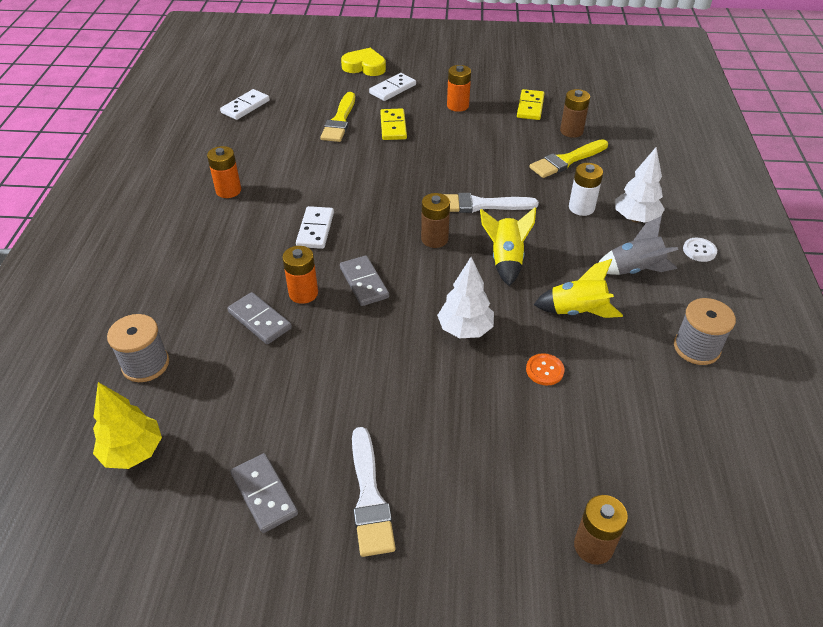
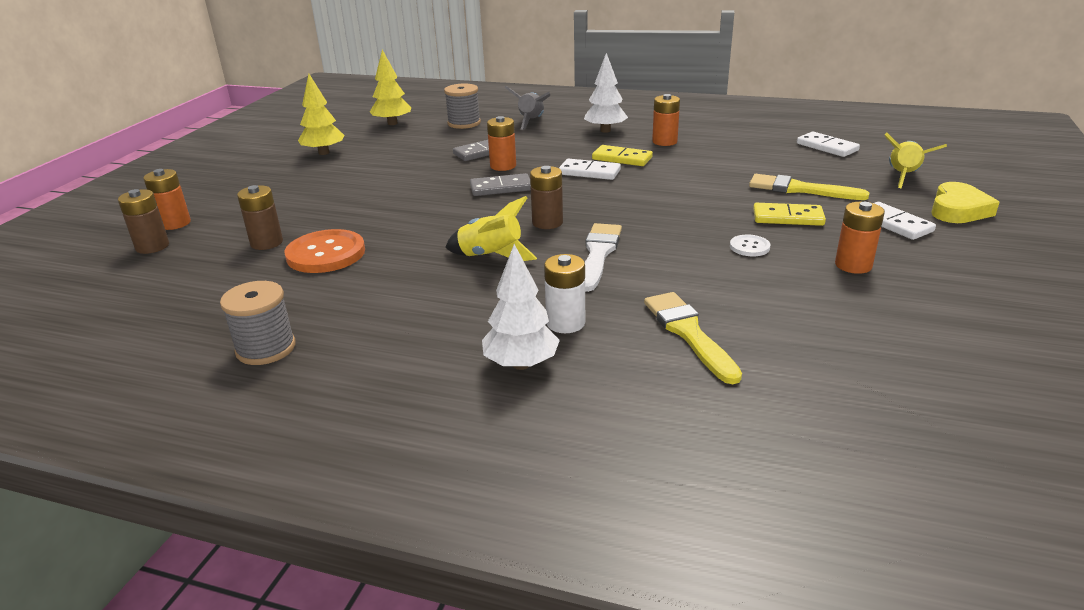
camera: 105 degrees right, 15 degrees down
(264, 494) = (324, 153): grey domino -> yellow tree
(369, 497) = (286, 179): white brush -> none
(465, 329) = (407, 224): white tree -> white tree (605, 130)
(530, 107) = (862, 328): yellow domino -> yellow domino (622, 158)
(531, 560) = (175, 223): none -> orange battery
(544, 370) = (326, 254): orange button -> orange button, size x2.02
(571, 131) = (780, 355): brown battery -> brown battery (266, 243)
(577, 311) = (383, 284): yellow rocket -> yellow rocket (903, 176)
(634, 269) = (420, 337): grey rocket -> grey rocket (531, 122)
(699, 250) = (419, 405): white button -> white button (749, 247)

